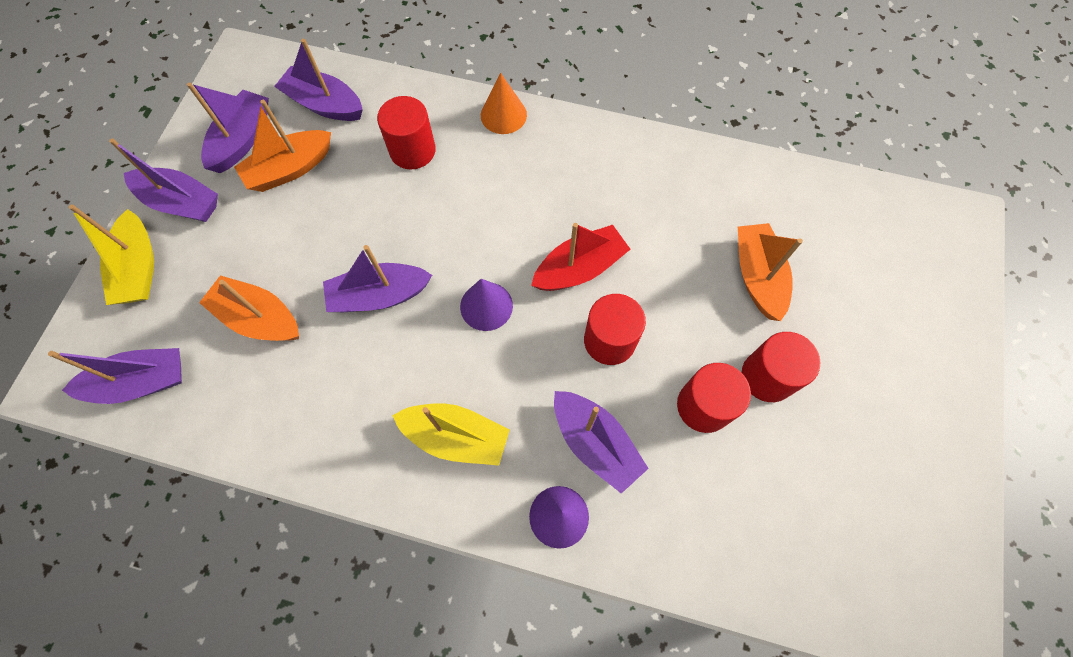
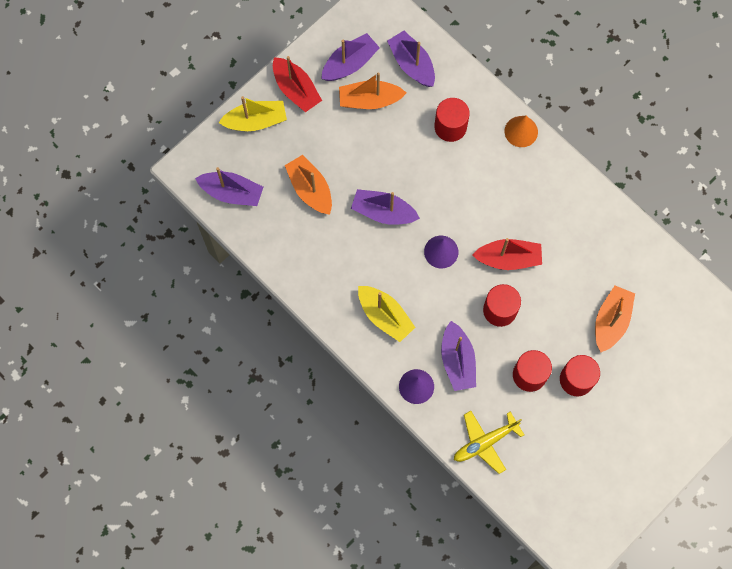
camera: 30 degrees right, 5 degrees up
(139, 268) = (256, 121): yellow boat -> yellow boat turned 120 degrees counterclockwise
(181, 203) = (296, 90): purple boat -> red boat
(707, 542) = (485, 442): none -> yellow plane

